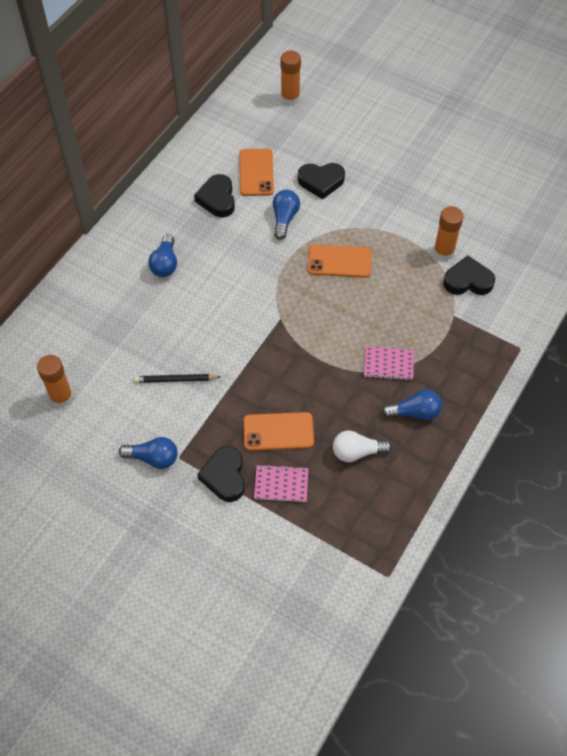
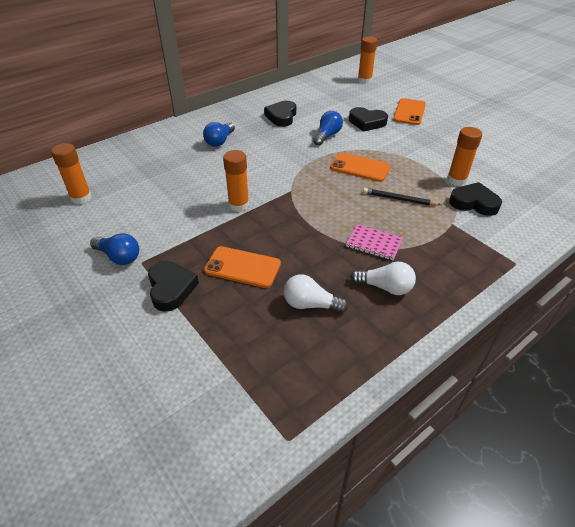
camera: 20 degrees right, 15 degrees down
(175, 380) = (178, 209): black pencil -> black pencil (399, 199)
(224, 476) = (171, 288): black heart -> black heart turned 150 degrees clockwise
(236, 355) = (239, 205): none -> orange glue stick
(256, 172) = (319, 109): orange phone -> orange phone (409, 112)
(281, 484) = (220, 310): pink notebook -> none
(414, 412) = (385, 287): blue light bulb -> white light bulb

